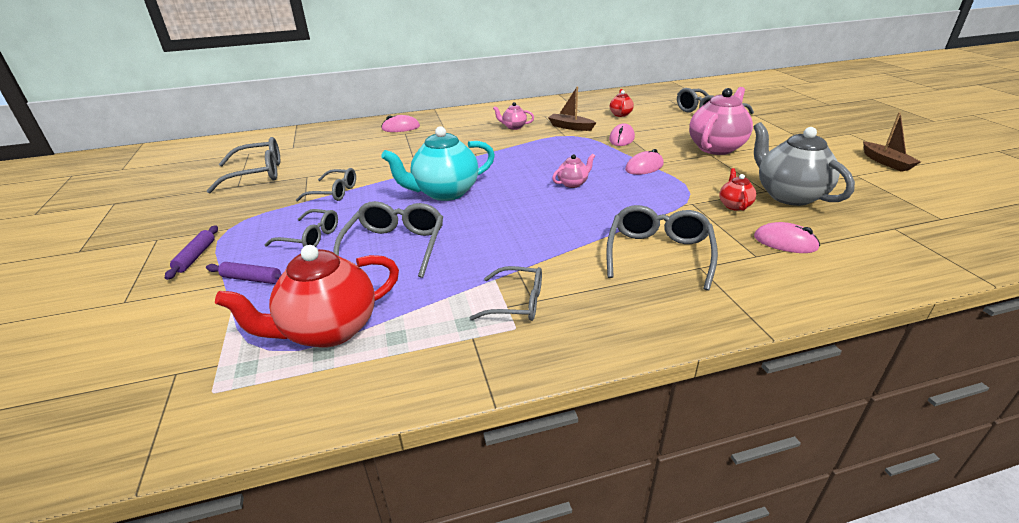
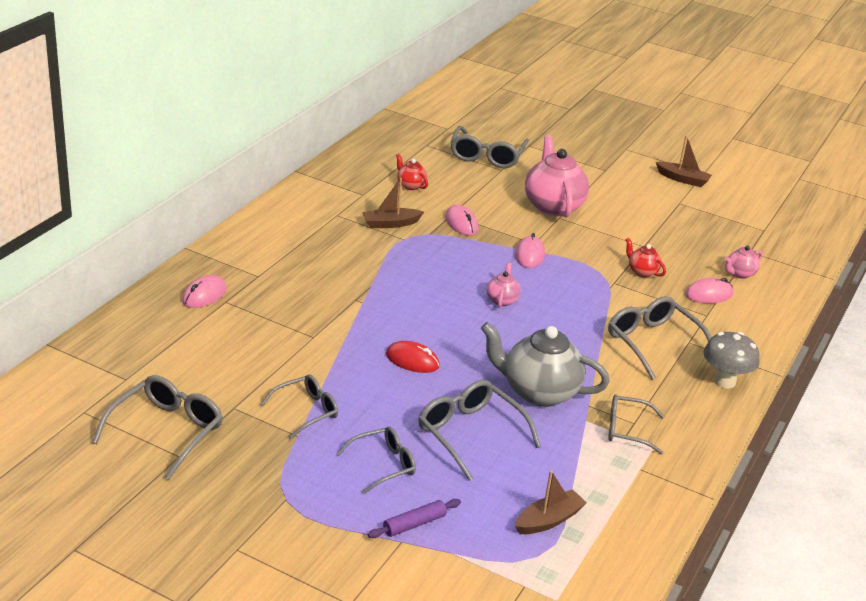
camera: 50 degrees left, 0 degrees up
(196, 256) = (319, 538): purple rolling pin -> none
(328, 330) = (548, 520): red teapot -> brown boat
(445, 192) = (412, 360): turquoise teapot -> red mouse
(514, 127) = (332, 245): pink teapot -> pink teapot (739, 273)
(517, 303) = (627, 430): grey glasses -> grey glasses turned 135 degrees counterclockwise
(688, 313) = (724, 381): none -> grey mushroom
(789, 195) = (663, 245): grey teapot -> grey teapot (539, 392)

